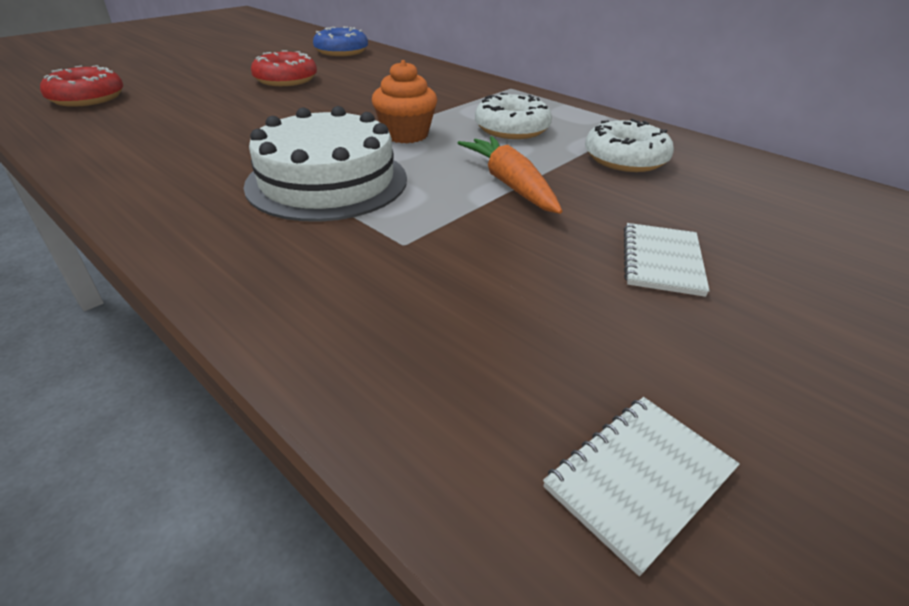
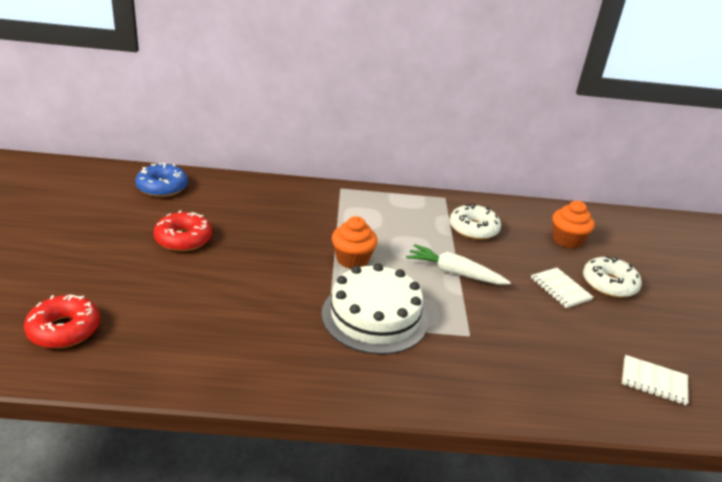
camera: 45 degrees left, 5 degrees down
(510, 184) = (454, 273): orange carrot -> white carrot
(512, 129) = (395, 228): white donut -> white donut (609, 284)
(639, 479) = (653, 381): white notebook -> white notebook turned 75 degrees counterclockwise
(786, 217) = (567, 240): none -> orange cupcake

